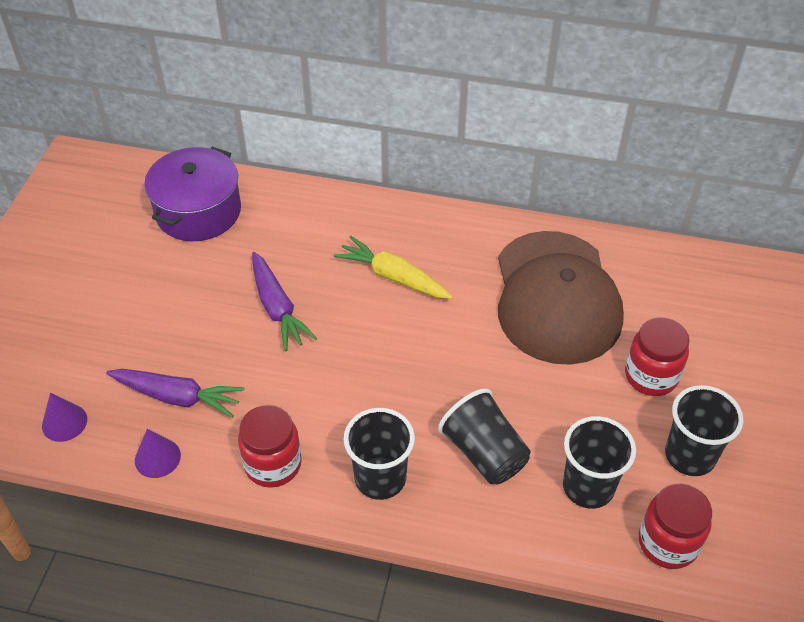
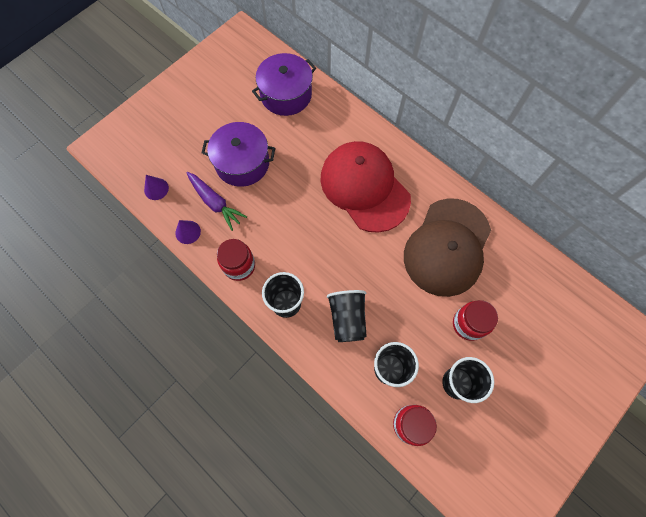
camera: 30 degrees right, 20 degrees up
(187, 325) = (242, 163): none -> purple pot
(277, 308) = (293, 176): purple carrot -> none
(393, 277) = (364, 187): yellow carrot -> red cap

